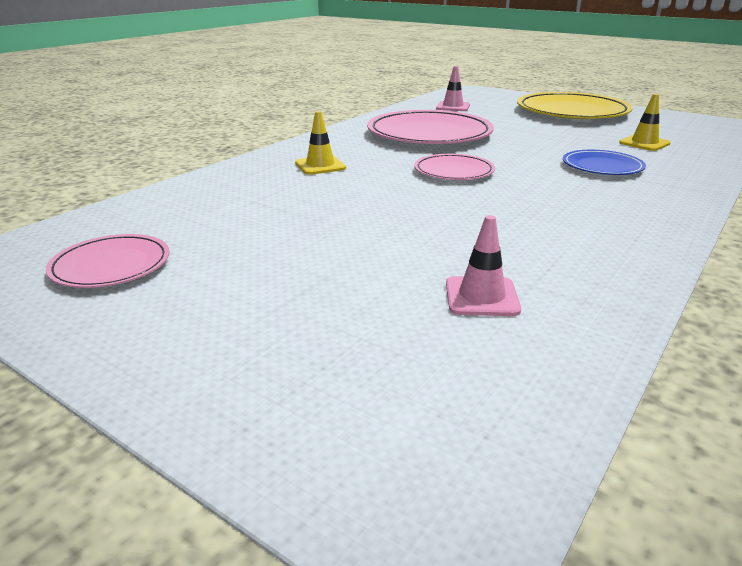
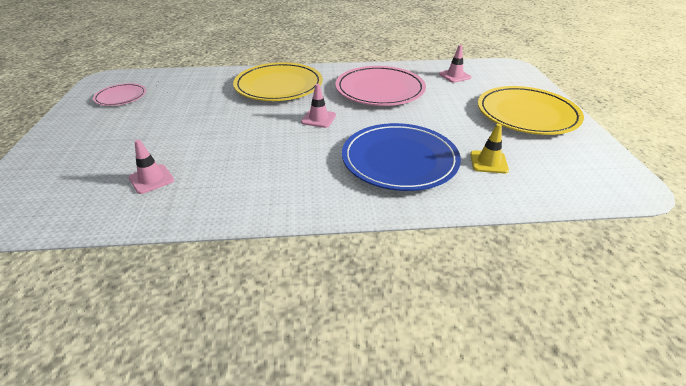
camera: 50 degrees right, 10 degrees up
(320, 166) = (279, 86): yellow traffic cone -> yellow plate
(454, 171) = (318, 119): pink plate -> pink traffic cone
(602, 166) = (399, 160): blue plate -> blue plate, size x1.88

